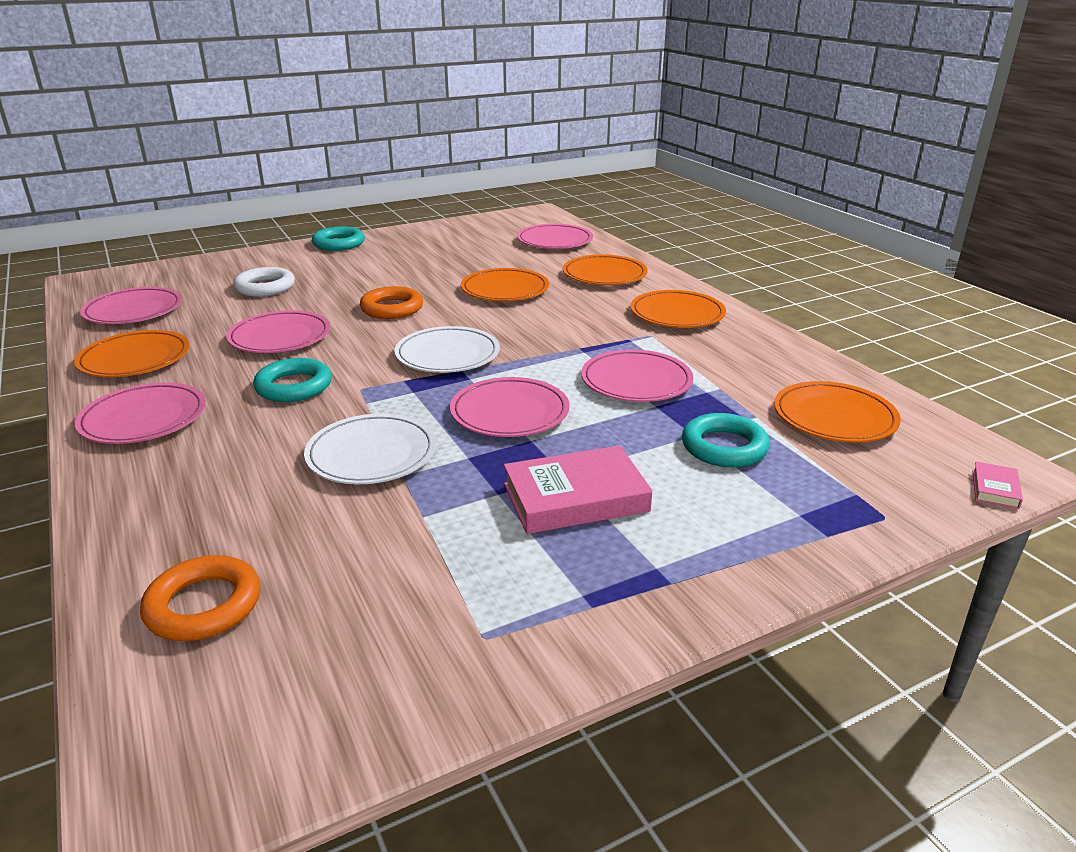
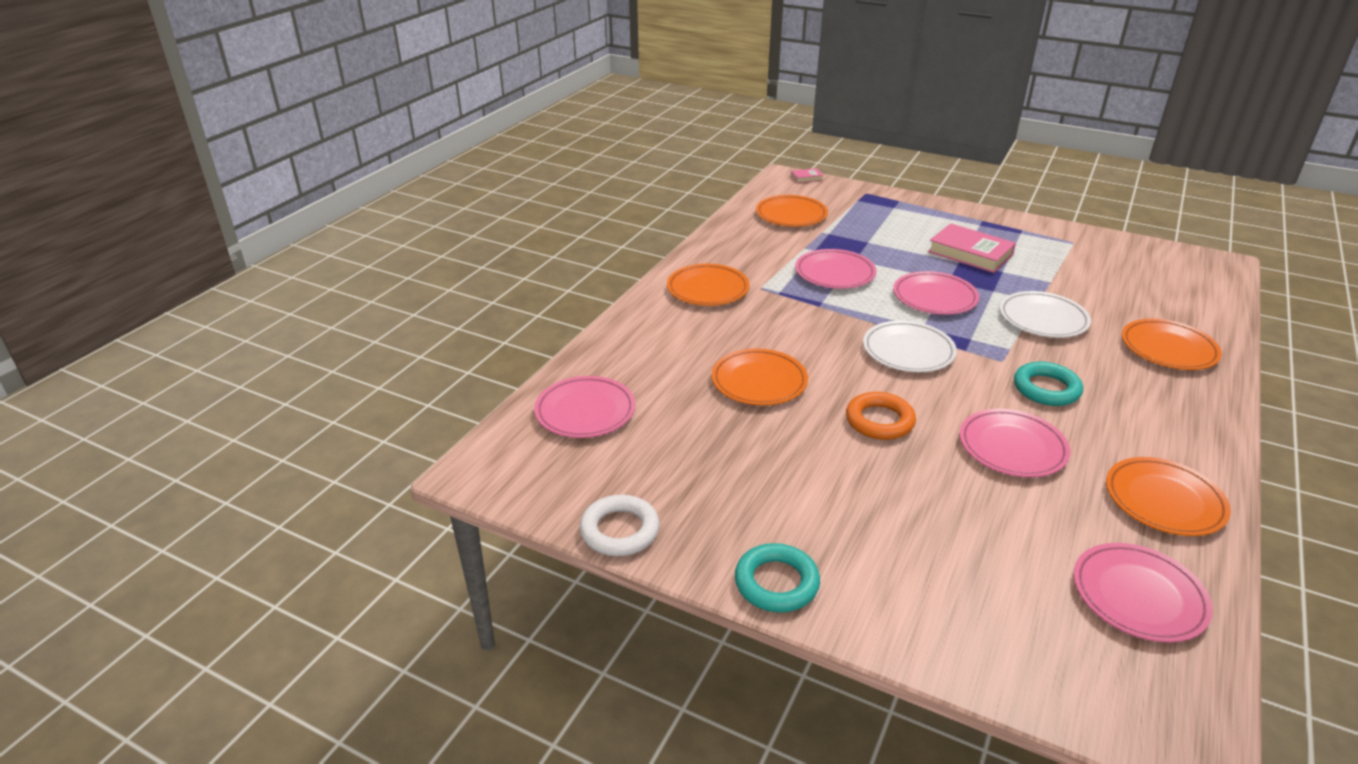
camera: 125 degrees left, 5 degrees up
(144, 419) = (1178, 423): pink plate -> none
(204, 605) = (1183, 302): orange ring -> none
(265, 287) = (959, 540): white ring -> white ring (619, 530)
(604, 275) = (658, 345): orange plate -> orange plate (1168, 348)
(724, 447) = (866, 233): turquoise ring -> none

